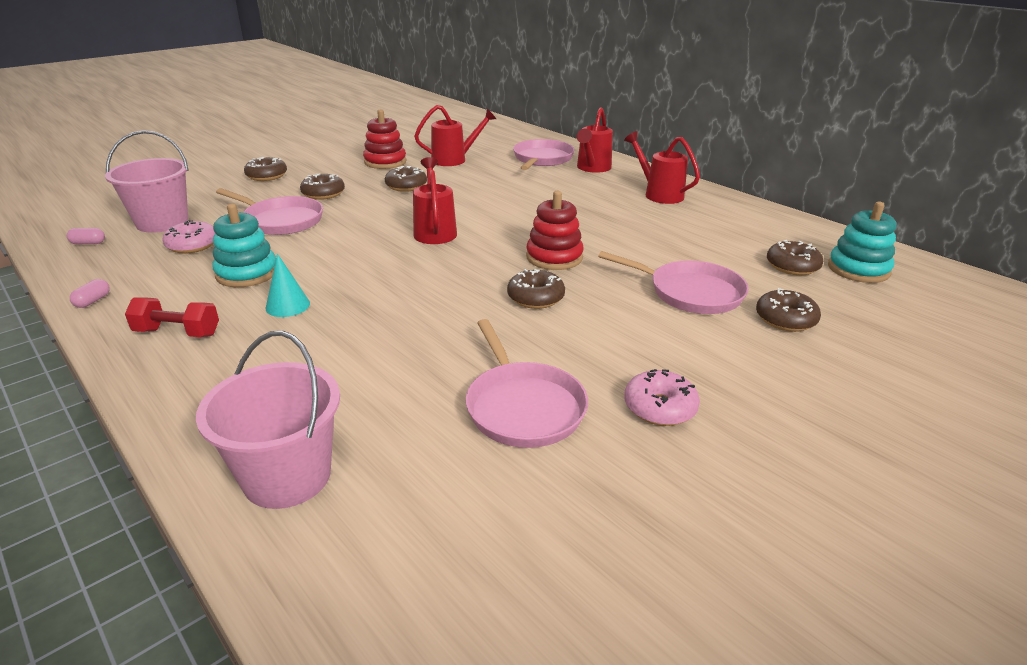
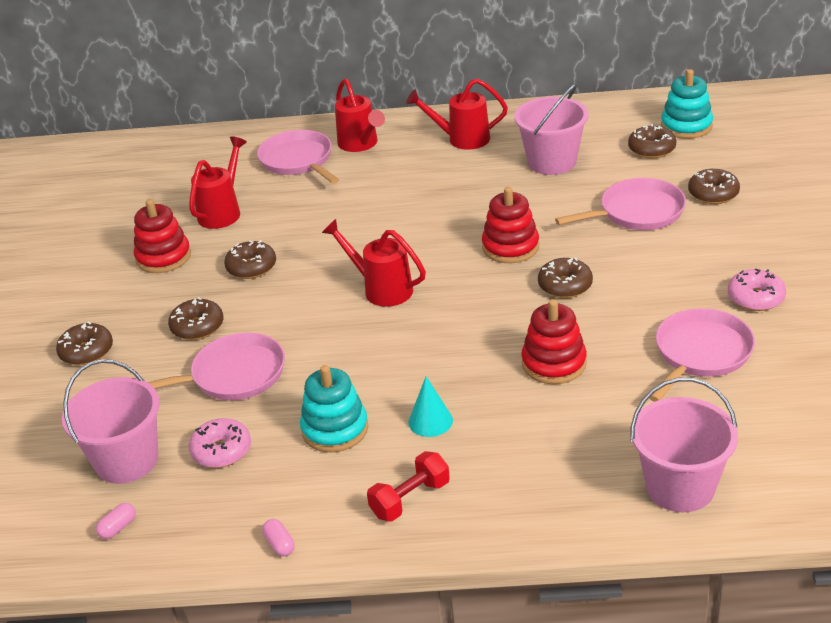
camera: 45 degrees left, 5 degrees up
(419, 332) = (554, 363): none -> red stacking toy
(523, 407) = (700, 354): pink pan -> pink pan turned 75 degrees counterclockwise
(693, 233) = (552, 162): none -> pink bucket

